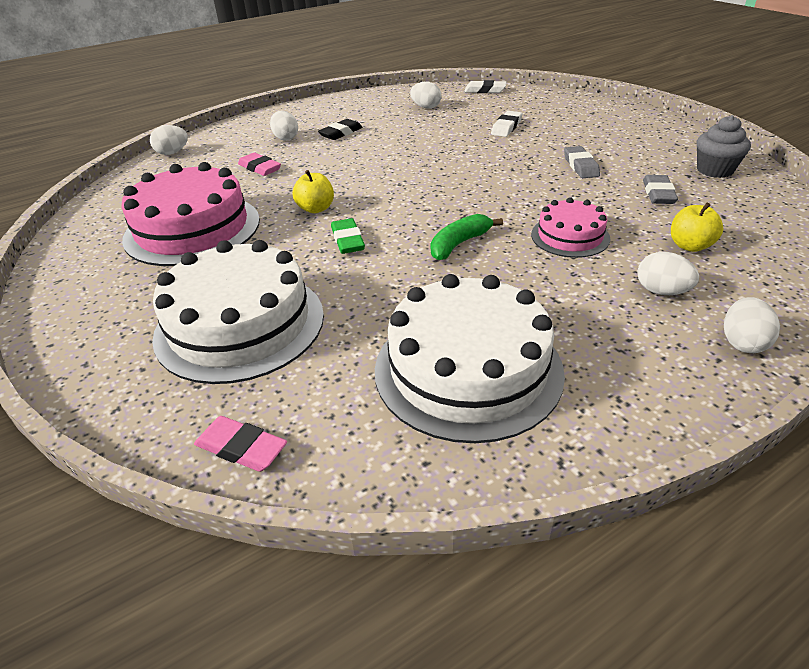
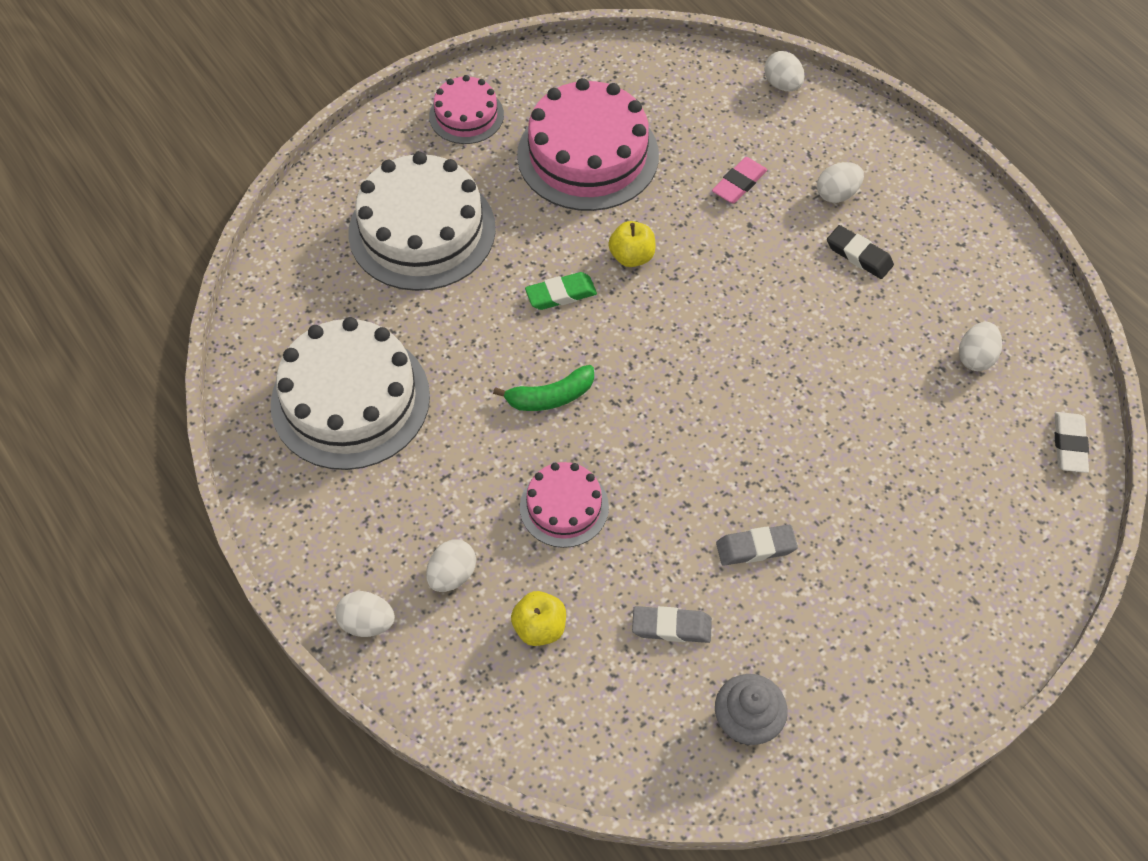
camera: 85 degrees right, 20 degrees up
(92, 299) = (466, 115): none -> pink cake
(241, 448) = (282, 261): pink eraser -> none
(459, 244) = (550, 397): green banana -> green banana turned 120 degrees clockwise
(506, 127) = (895, 466): white eraser -> none

